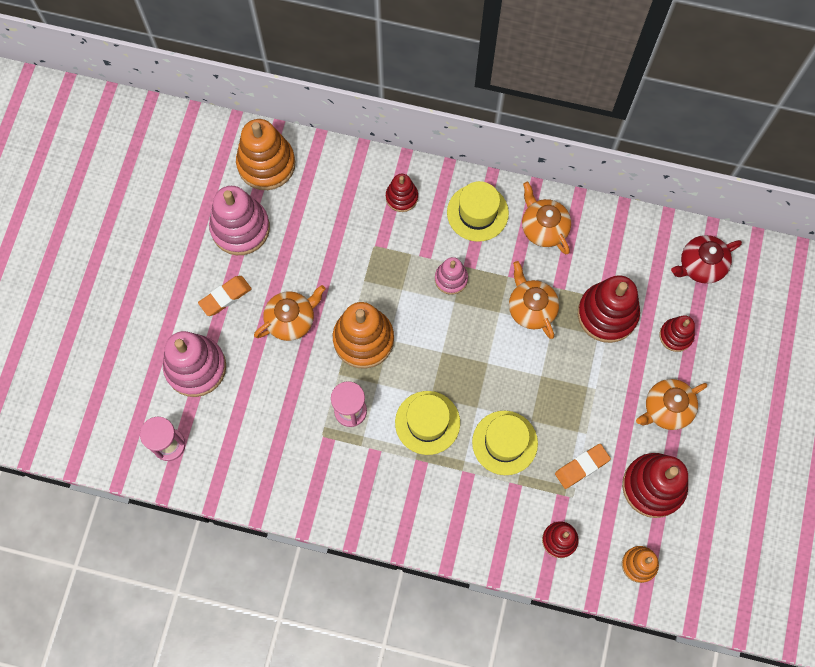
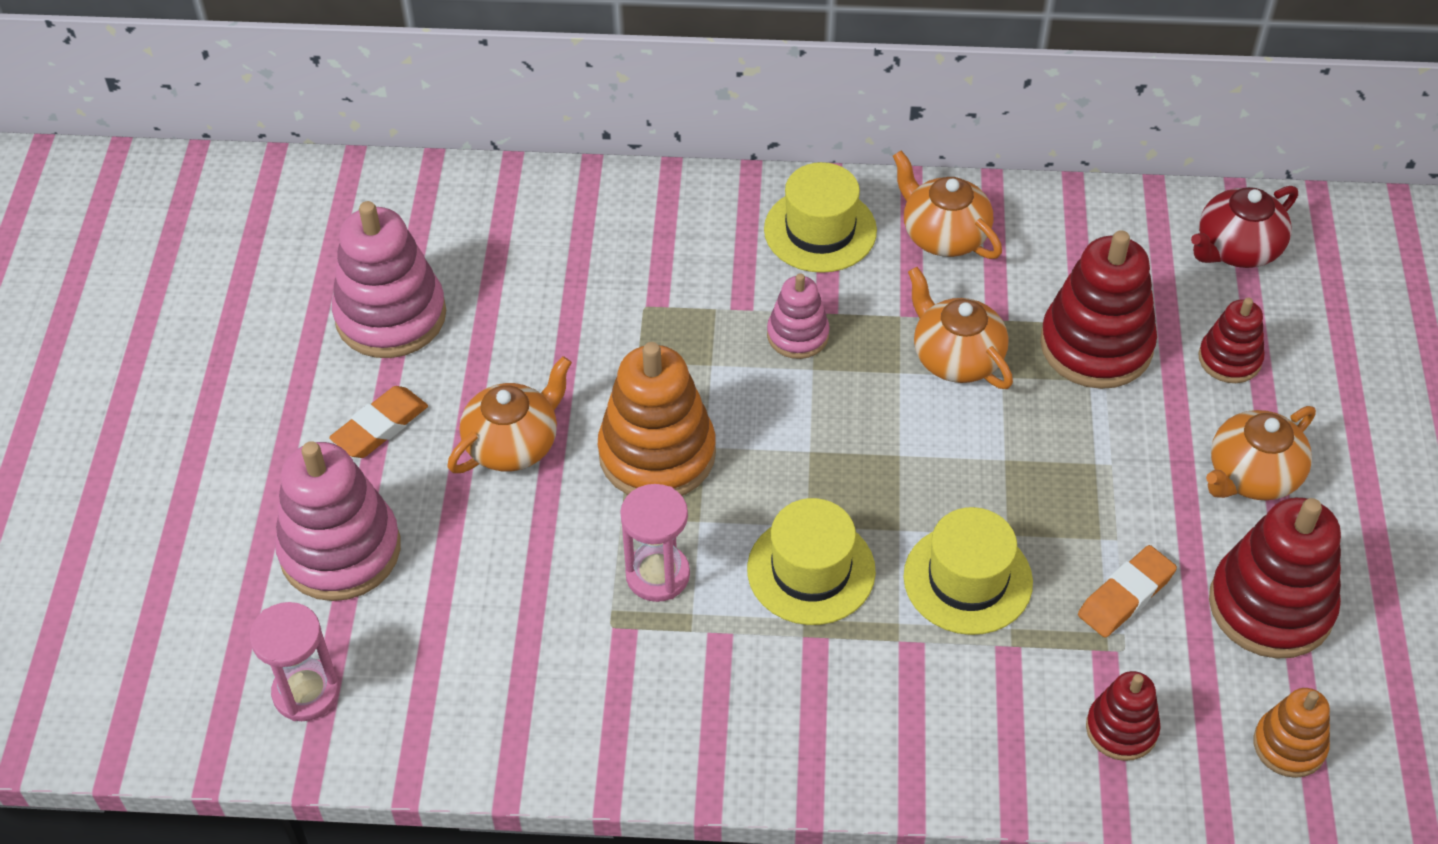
camera: 10 degrees left, 20 degrees down
(266, 164) = (422, 214): orange stacking toy -> none
(401, 197) = (678, 227): red stacking toy -> none

